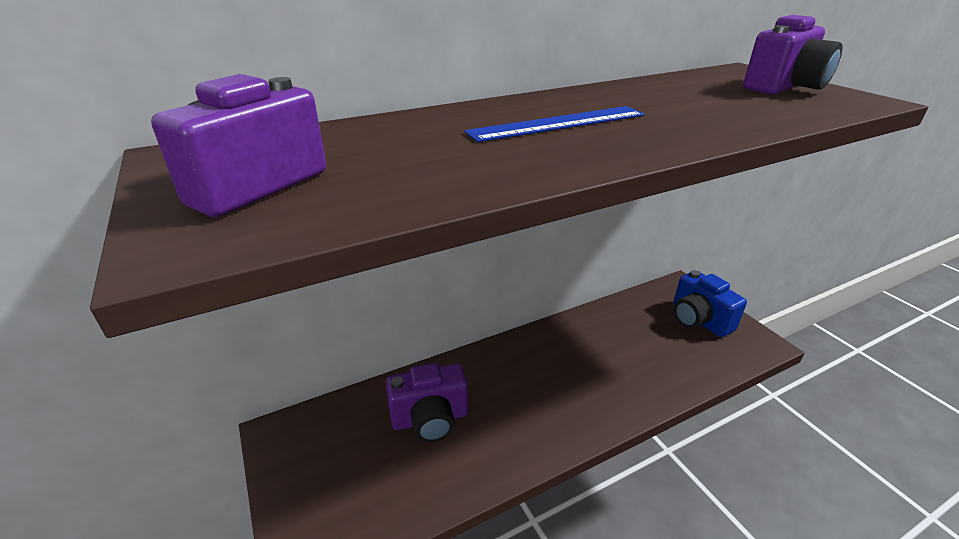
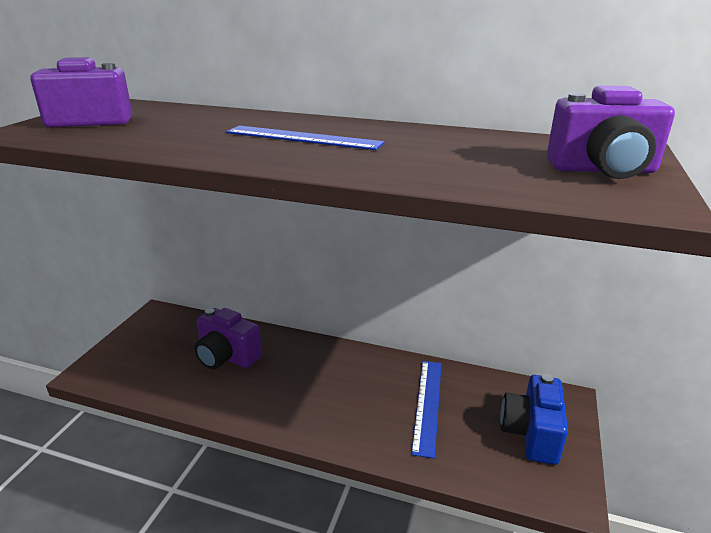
camera: 45 degrees right, 5 degrees down
(626, 343) = (427, 404): none -> blue ruler

